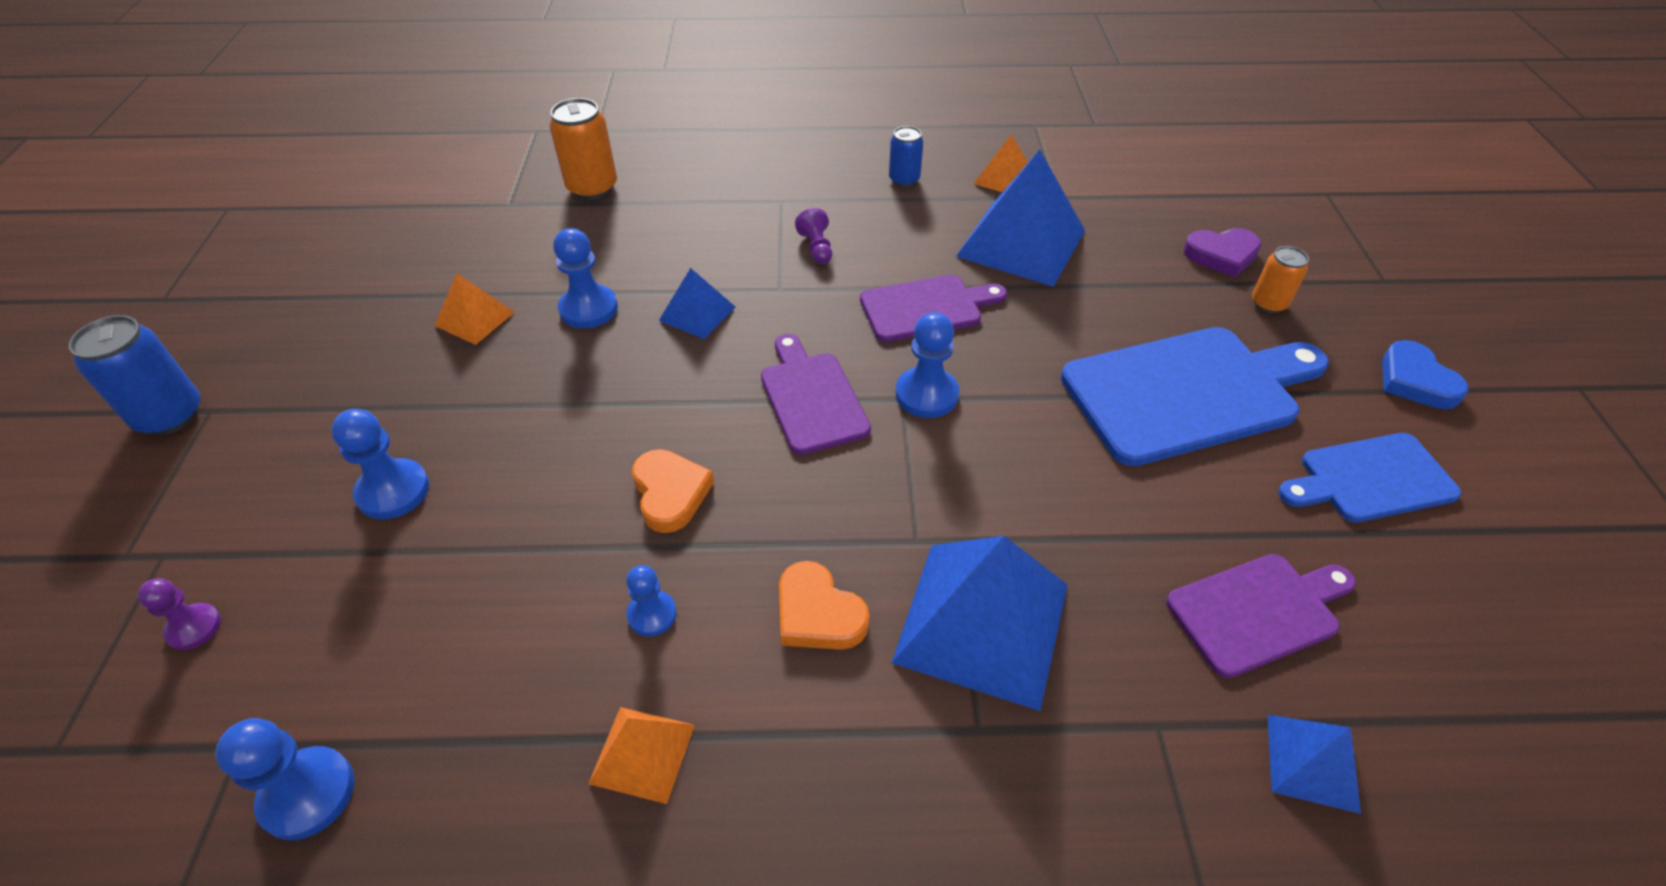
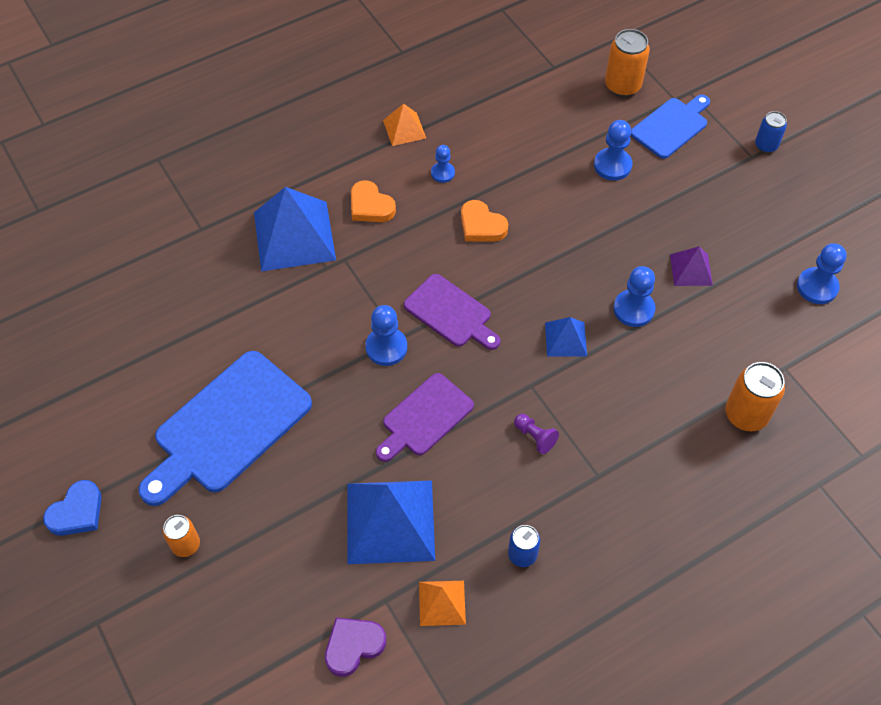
camera: 150 degrees right, 10 degrees up
(170, 416) = (766, 145): blue can -> blue can, size x0.62
(194, 627) = (622, 86): purple pawn -> orange can
(308, 794) = (512, 67): blue pawn -> blue pawn (817, 287)
(474, 319) = (691, 269): orange pyramid -> purple pyramid
(818, 613) = (370, 206): orange heart -> orange heart turned 150 degrees counterclockwise
(1221, 255) = (230, 588): purple heart -> purple heart (353, 646)
(1258, 612) = (164, 300): purple cutting board -> none
(1312, 762) = (133, 243): blue pyramid -> none
(1370, 479) = (108, 411): blue cutting board -> blue cutting board (671, 126)
(1415, 381) = (77, 512): blue heart -> blue heart turned 90 degrees clockwise

